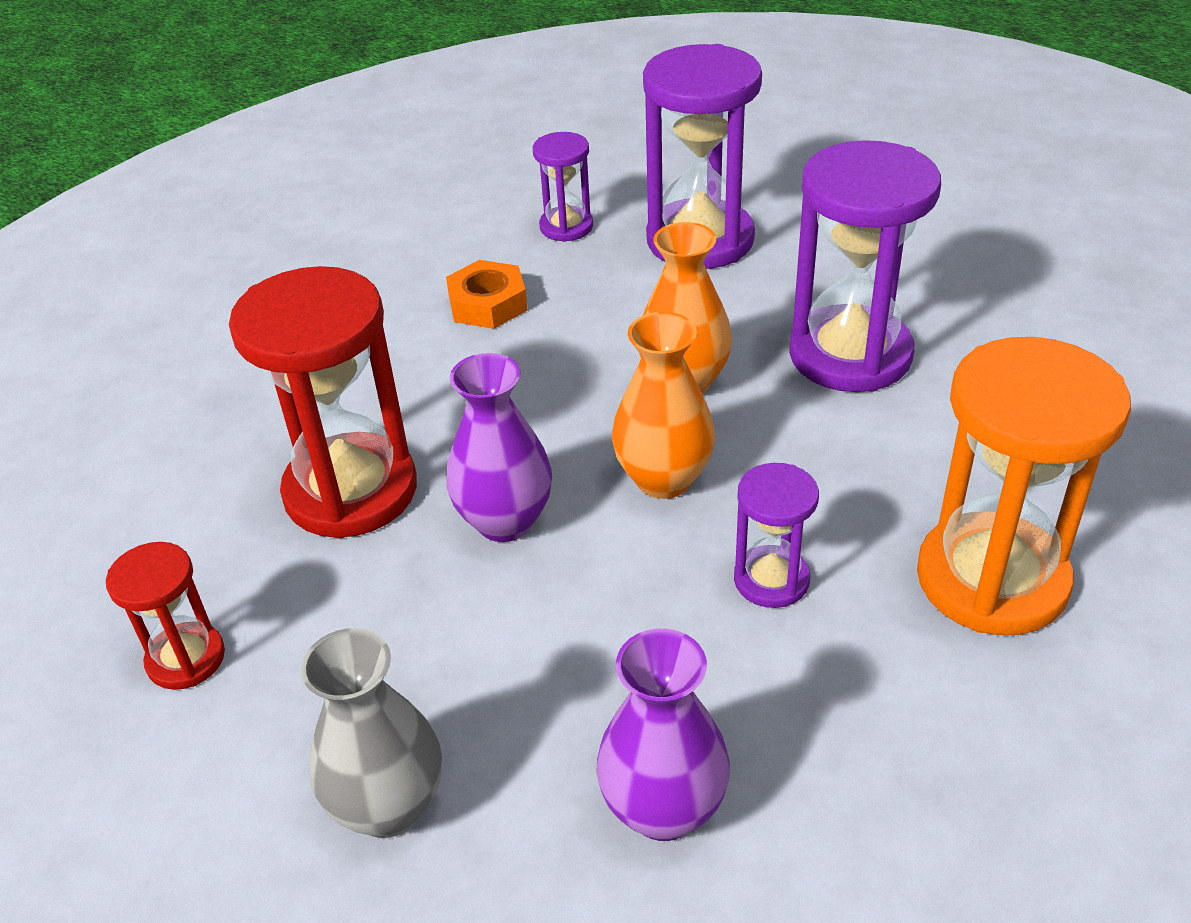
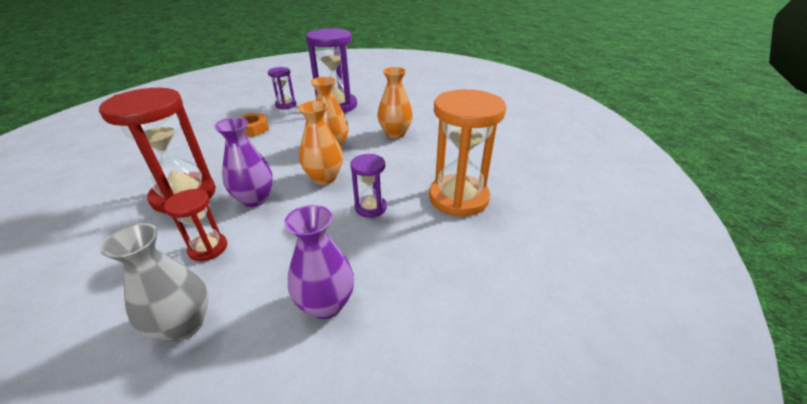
camera: 15 degrees left, 5 degrees down
(186, 659) = (84, 272): red hourglass -> red hourglass (208, 248)
(850, 355) = (395, 134): purple hourglass -> orange vase

